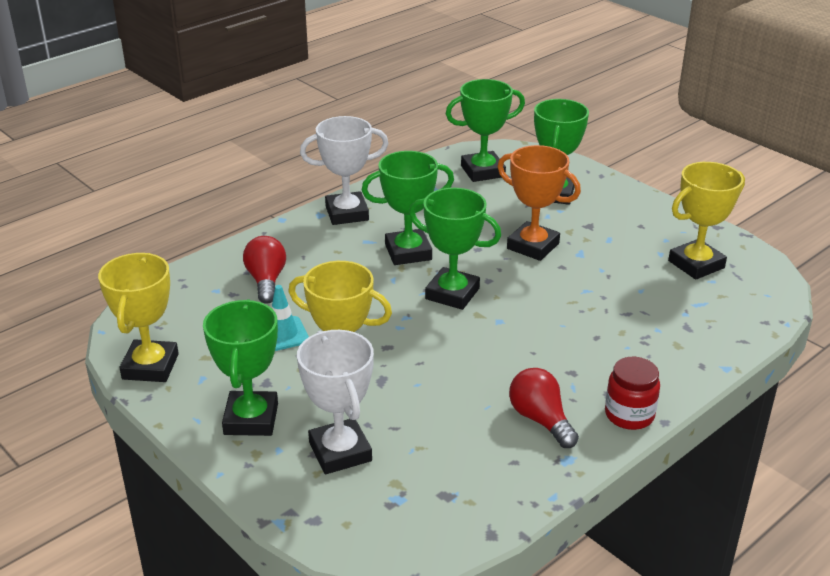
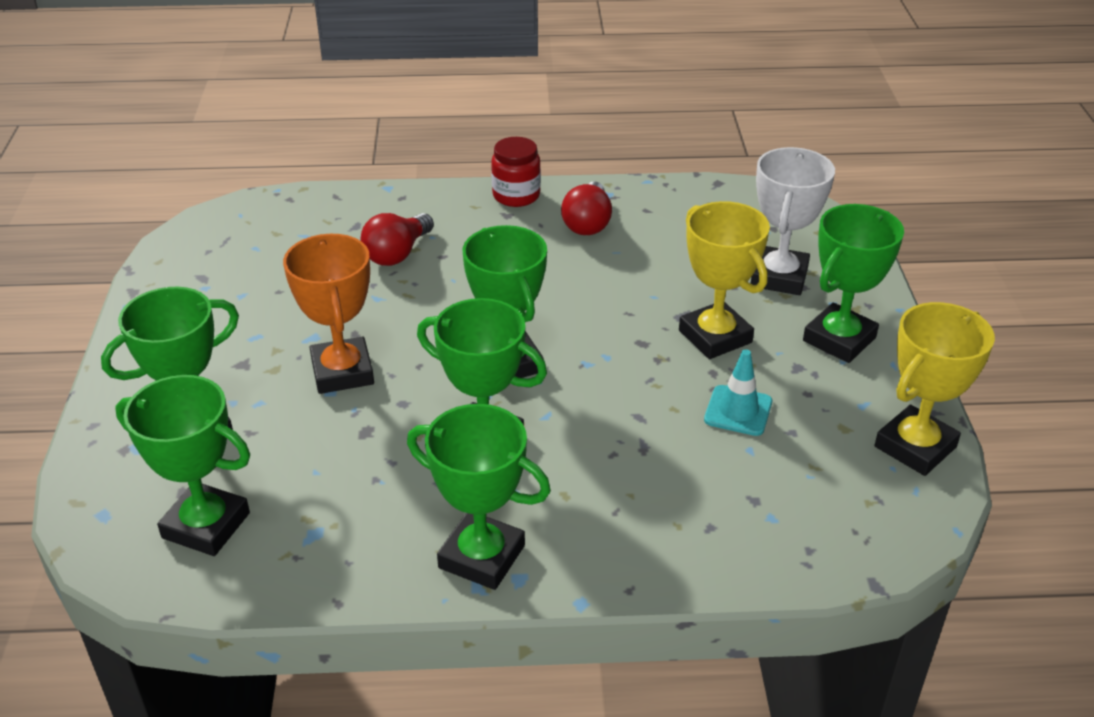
camera: 140 degrees left, 5 degrees up
(266, 281) = (697, 496): red light bulb -> red light bulb (397, 253)
(347, 213) = (482, 556): white trophy -> green trophy
(696, 264) = (236, 267): yellow trophy -> none

